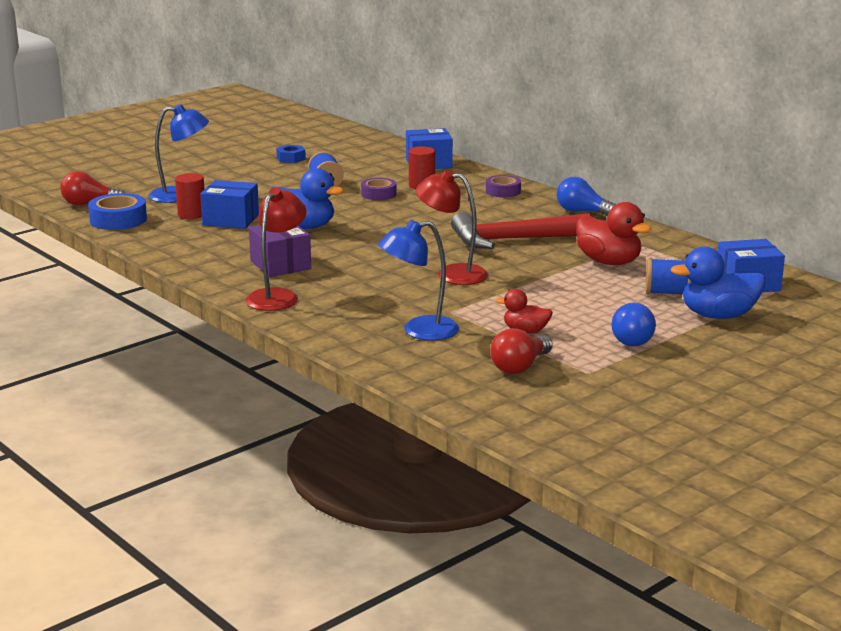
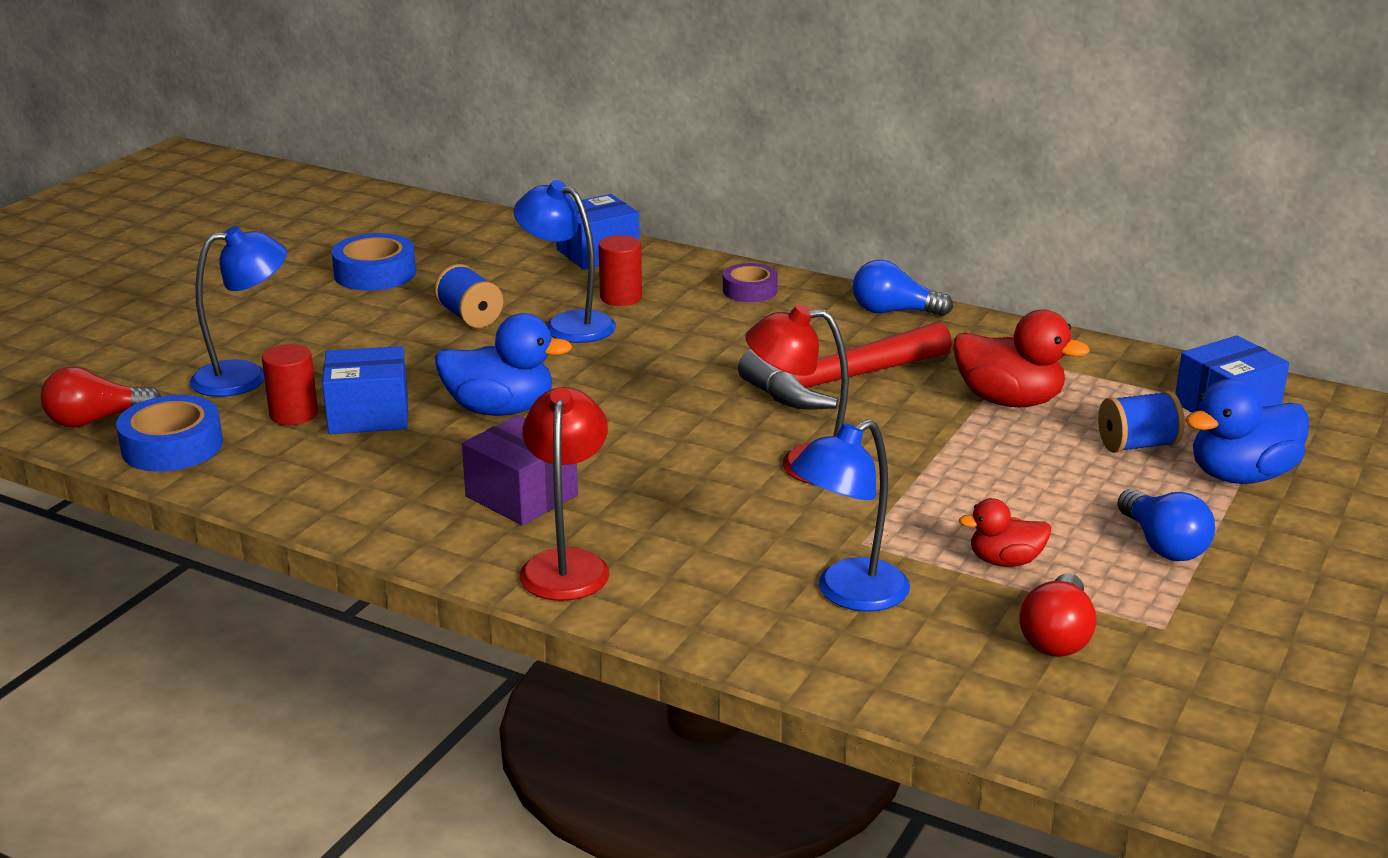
camera: 20 degrees left, 5 degrees up
(291, 158) = (375, 273): blue nut -> blue tape
(378, 194) = (568, 324): purple tape -> blue lamp

